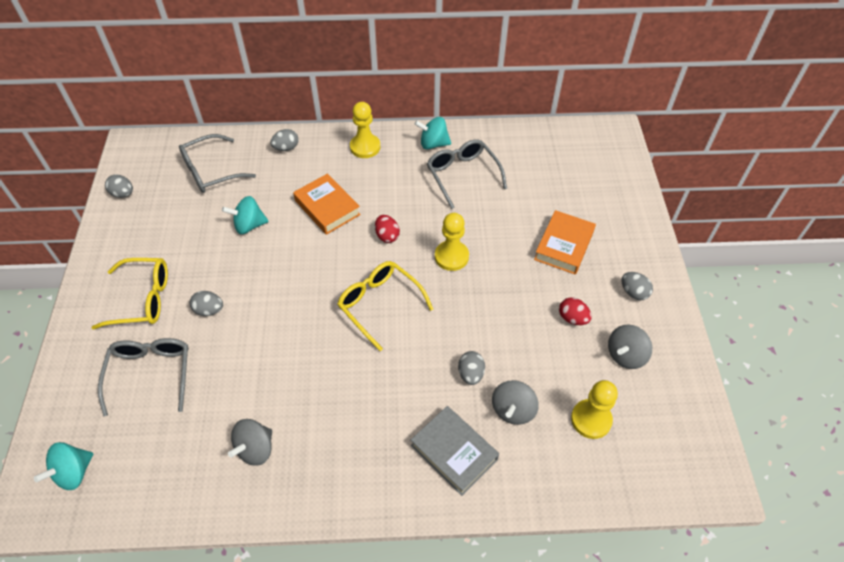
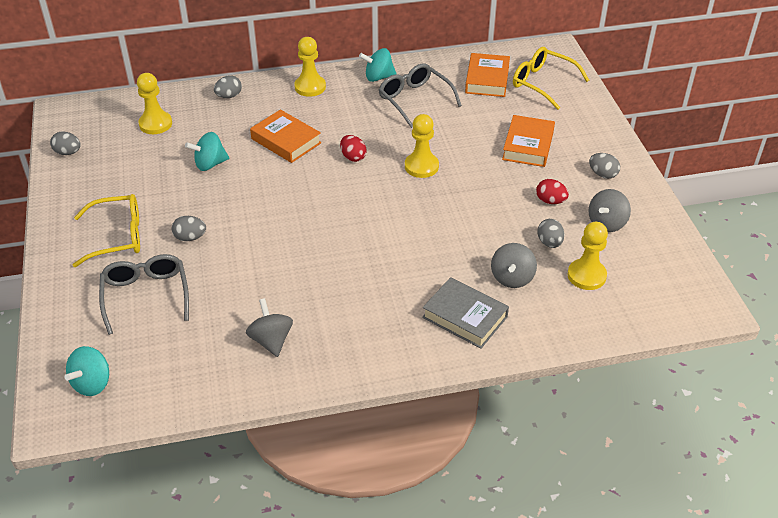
camera: 10 degrees left, 10 degrees down
(210, 171) = (155, 124): grey glasses -> yellow pawn
(255, 449) = (271, 340): grey spinning top -> grey spinning top turned 135 degrees clockwise
(379, 304) = (361, 212): yellow glasses -> yellow glasses (542, 83)
(470, 374) = (465, 255): grey egg -> grey egg (549, 243)
(539, 160) = (487, 79): none -> orange book

